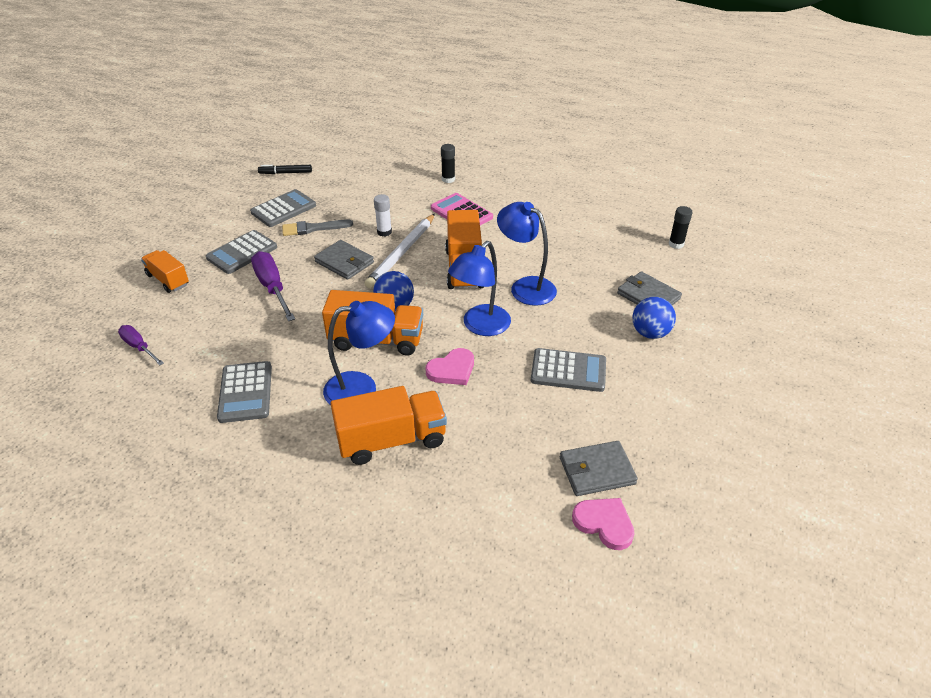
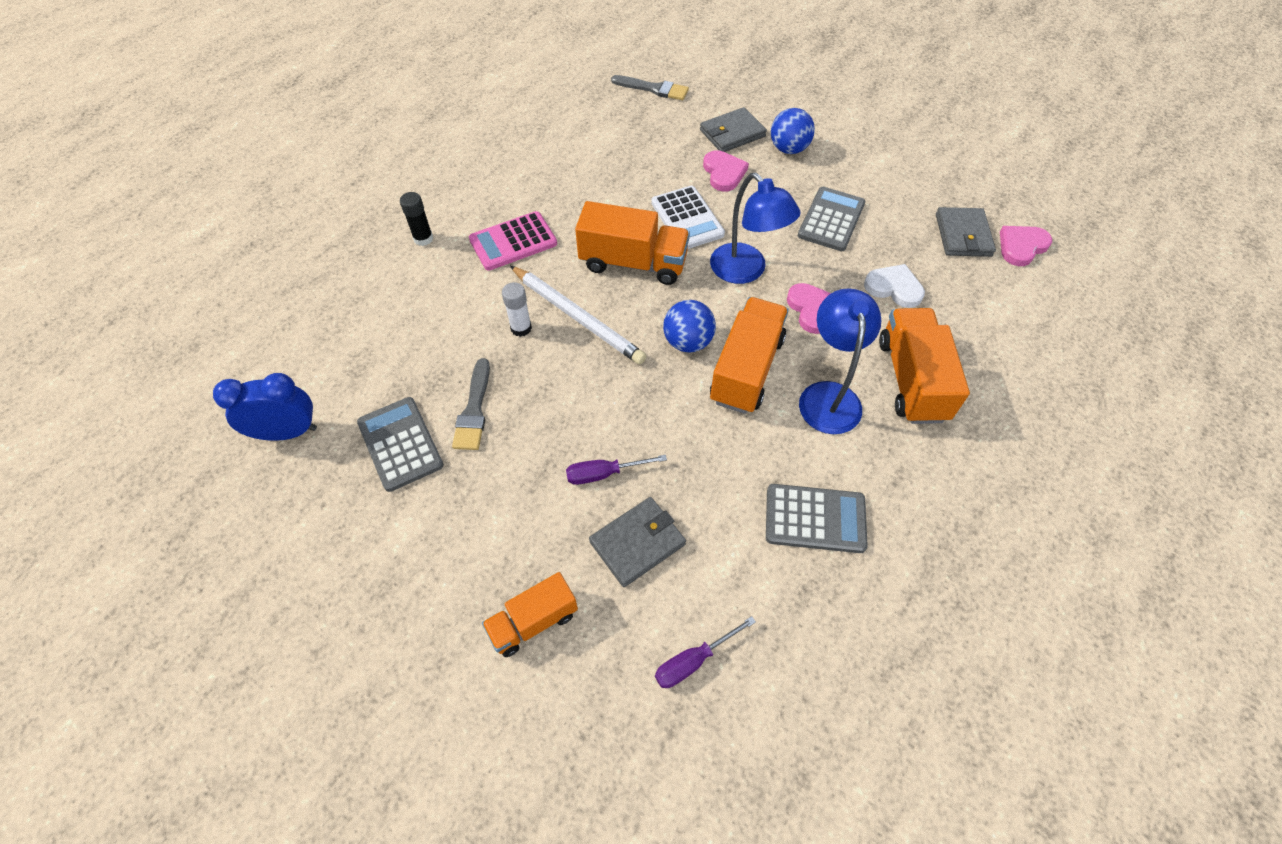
camera: 75 degrees left, 15 degrees up
(242, 253) = (499, 509): grey calculator -> none
(272, 288) = (604, 474): purple screwdriver -> purple screwdriver, size x0.62
(285, 173) = (287, 432): black marker -> blue clock
(344, 262) = (574, 382): grey wallet -> grey wallet (637, 543)
(499, 421) = (894, 288): none -> white heart
(525, 287) = (687, 218): blue lamp -> white calculator
(592, 298) = (724, 173): none -> pink heart
(676, 244) = (653, 89): black glue stick -> grey brush

